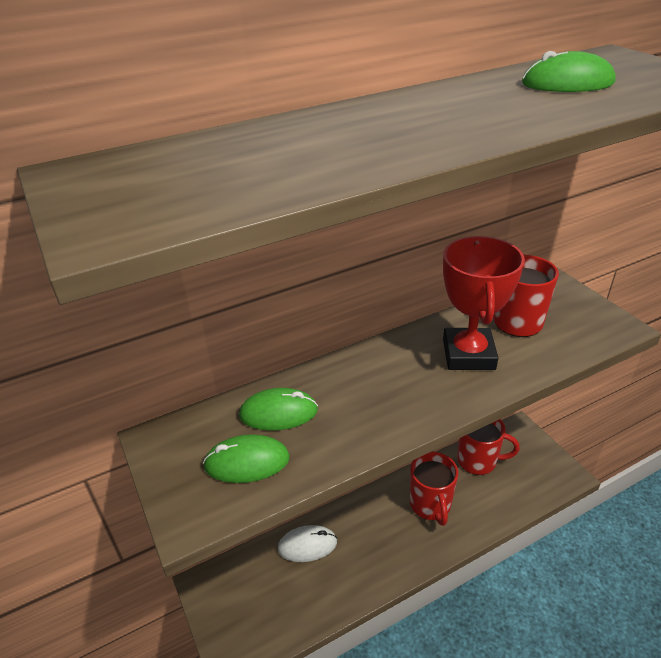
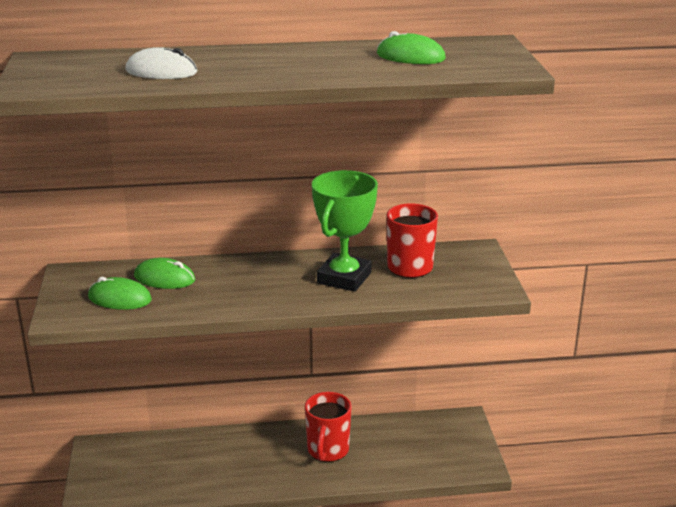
camera: 20 degrees right, 10 degrees down
(307, 545) = (197, 447): white mouse -> white mouse (161, 71)
(468, 354) = (344, 278): red trophy -> green trophy
(478, 461) = (401, 431): red mug -> none

